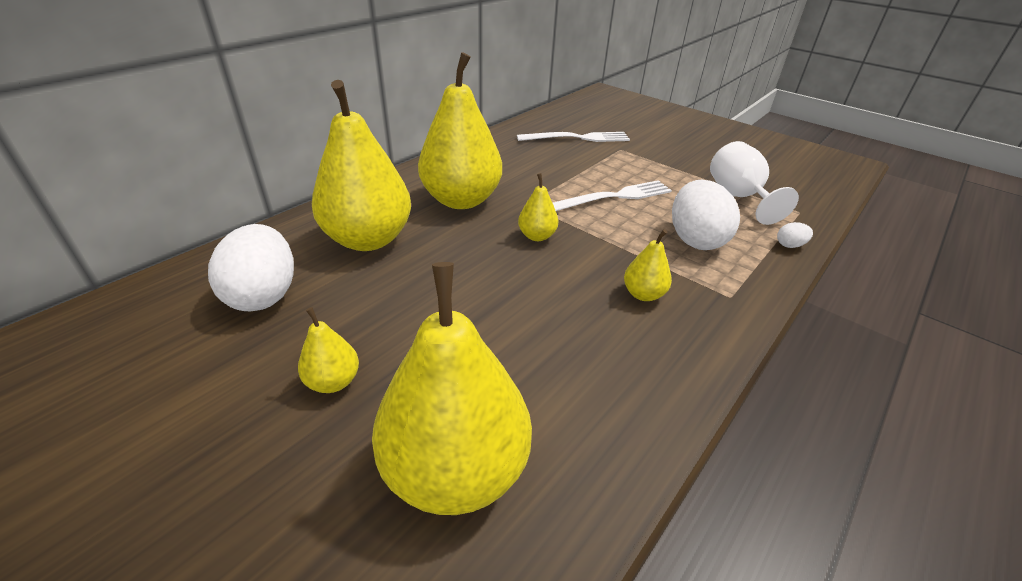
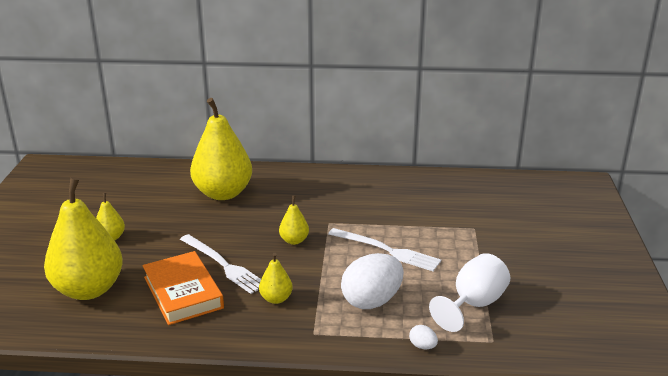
camera: 55 degrees right, 10 degrees down
(264, 295) = (148, 192): white egg -> none
(461, 200) = (301, 200): yellow pear -> none
(563, 363) = (183, 292): none -> orange book
(577, 138) = (462, 204): white fork -> white fork (223, 265)

